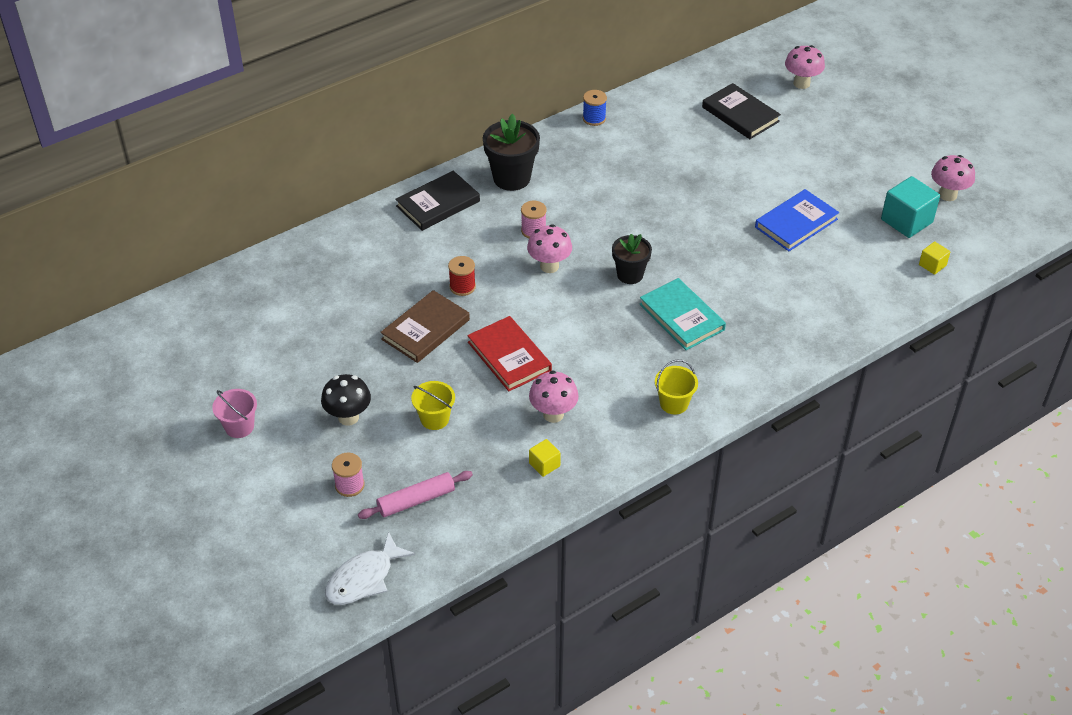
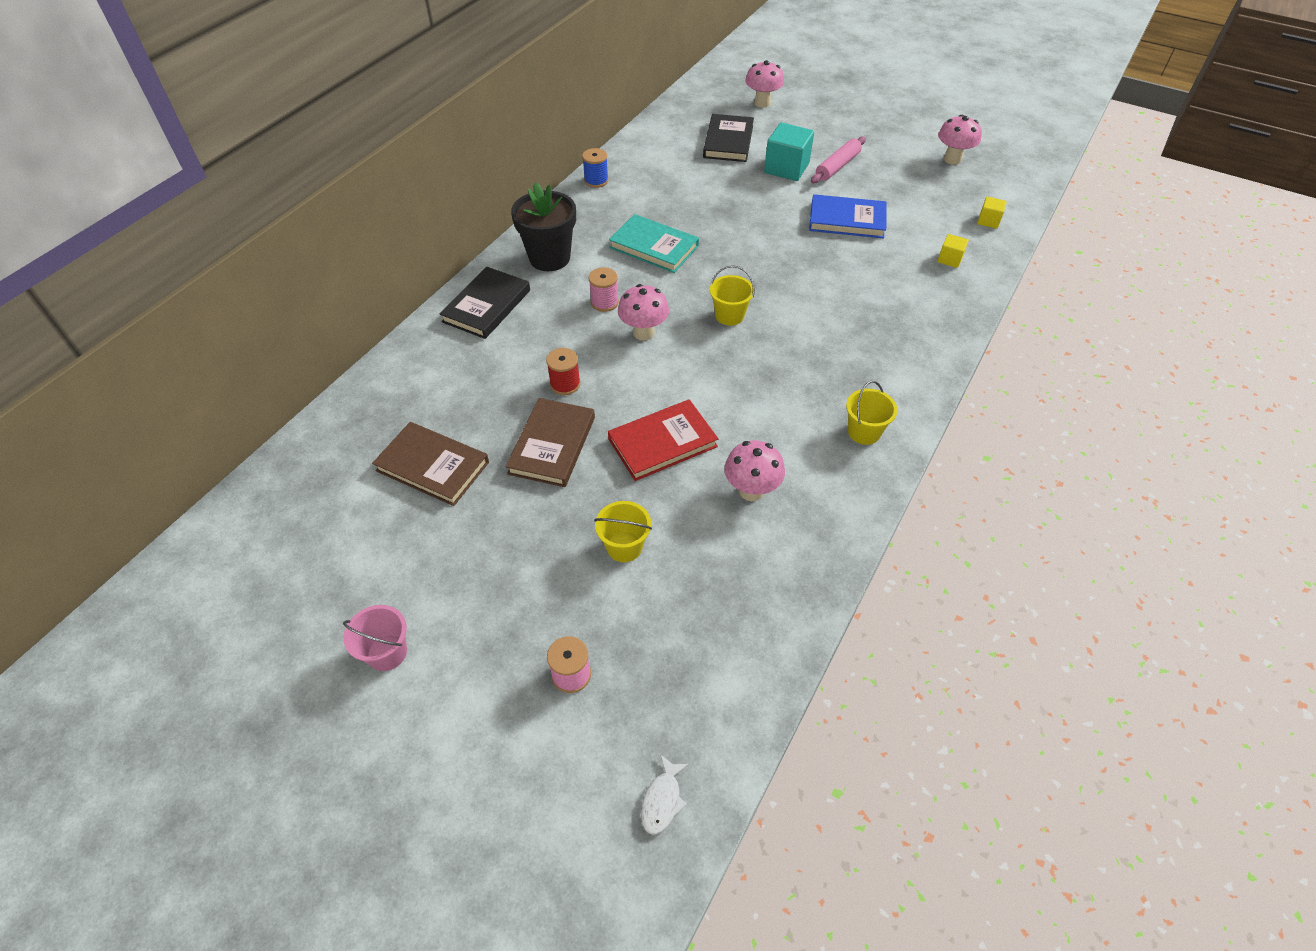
camera: 25 degrees left, 5 degrees up
(331, 315) = (432, 466): none -> brown book
(348, 417) = (521, 585): black mushroom -> none
(364, 578) = (662, 800): white fish -> white fish, size x0.56
(416, 500) = (663, 660): pink rolling pin -> pink rolling pin (837, 166)
(509, 356) = (662, 443): red book -> red book turned 60 degrees counterclockwise
(544, 465) = (780, 554): yellow cube -> yellow cube (949, 259)
(630, 275) = (729, 315): black flower pot -> yellow bucket
(681, 317) = (808, 341): turquoise book -> turquoise book (654, 247)
(740, 114) = (728, 141): black book -> black book turned 75 degrees clockwise
(796, 223) = (847, 220): blue book -> blue book turned 75 degrees clockwise
(906, 221) = (937, 190): turquoise cube -> turquoise cube (786, 168)

